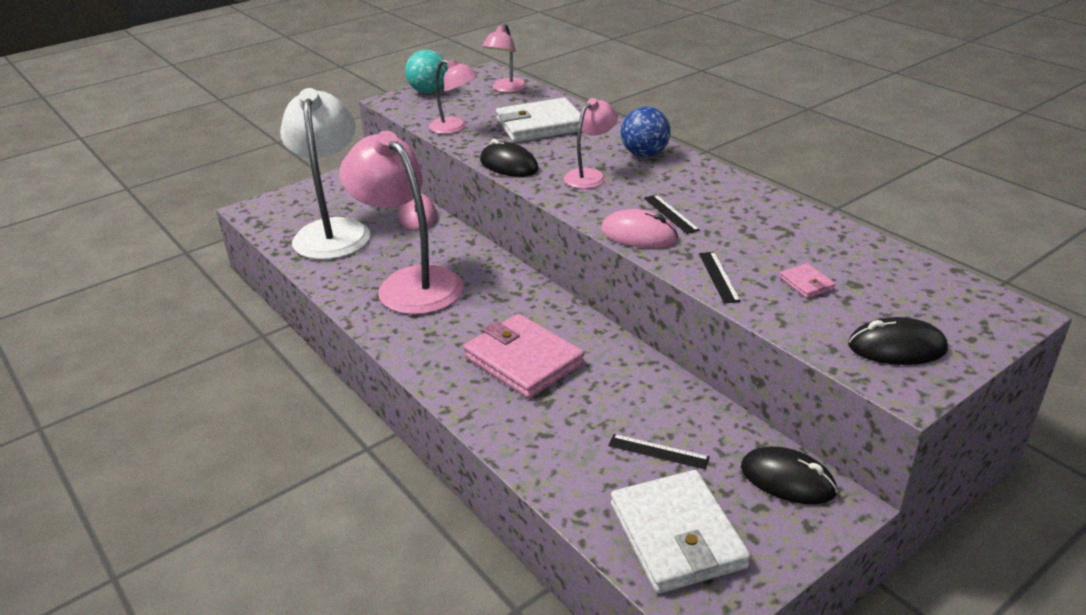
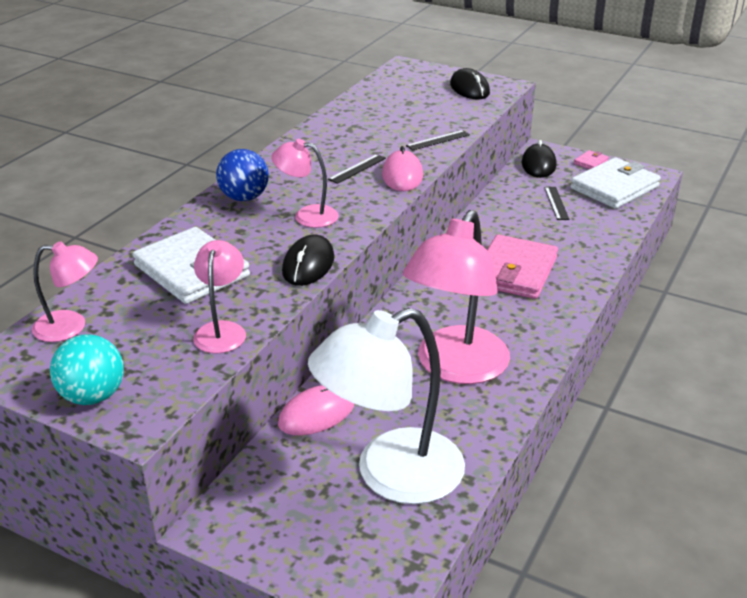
camera: 115 degrees left, 0 degrees up
(806, 283) = (421, 114): pink wallet -> pink wallet (591, 162)

